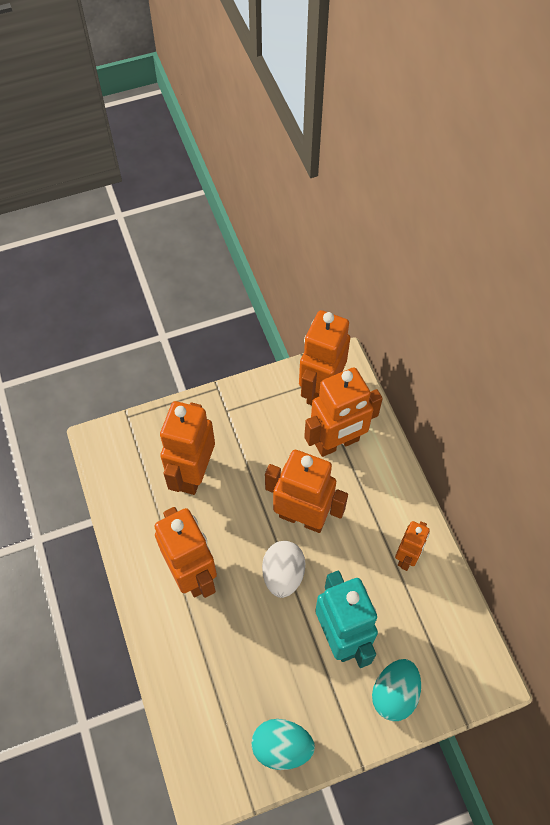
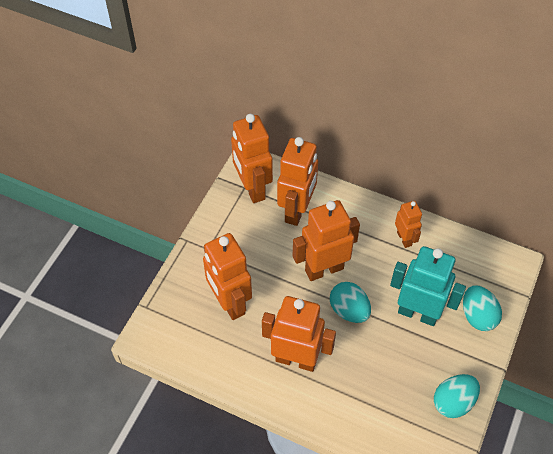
camera: 45 degrees left, 5 degrees down
(283, 574) = (349, 310): white egg -> turquoise egg

